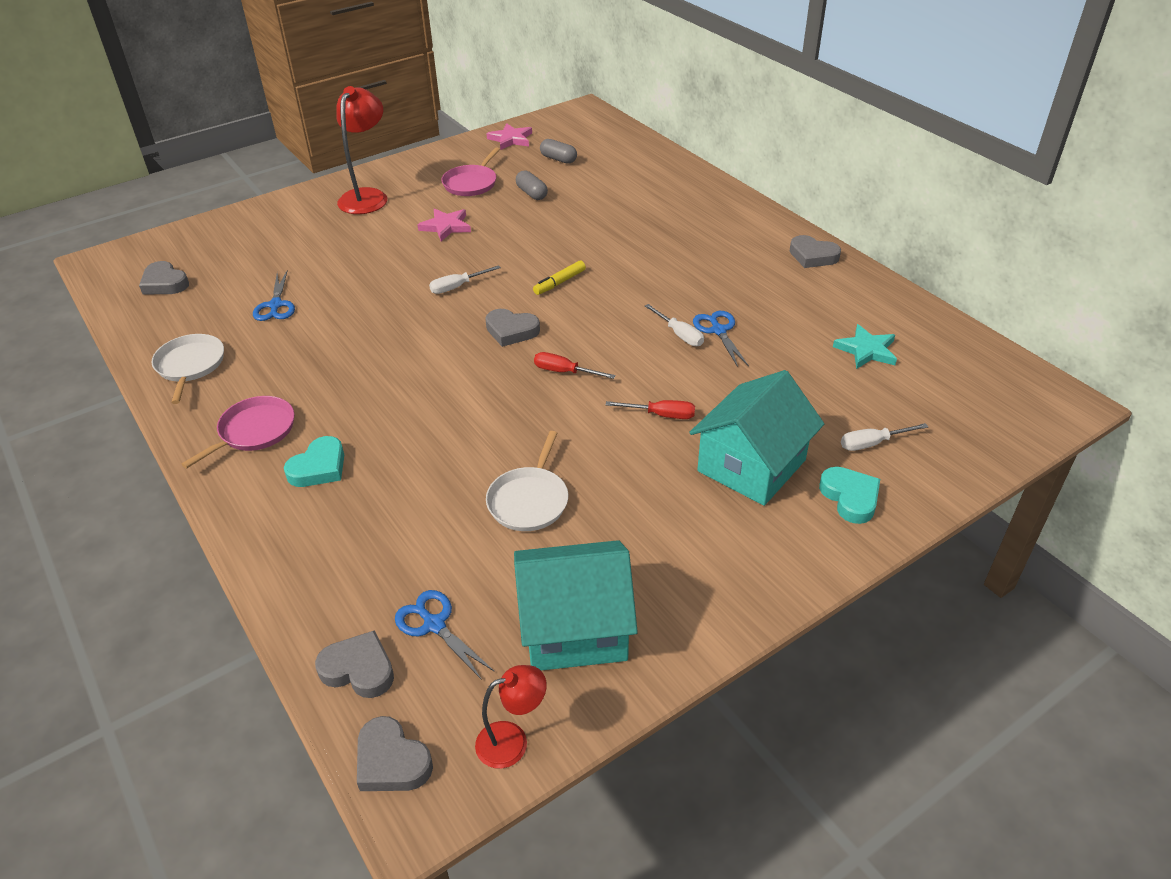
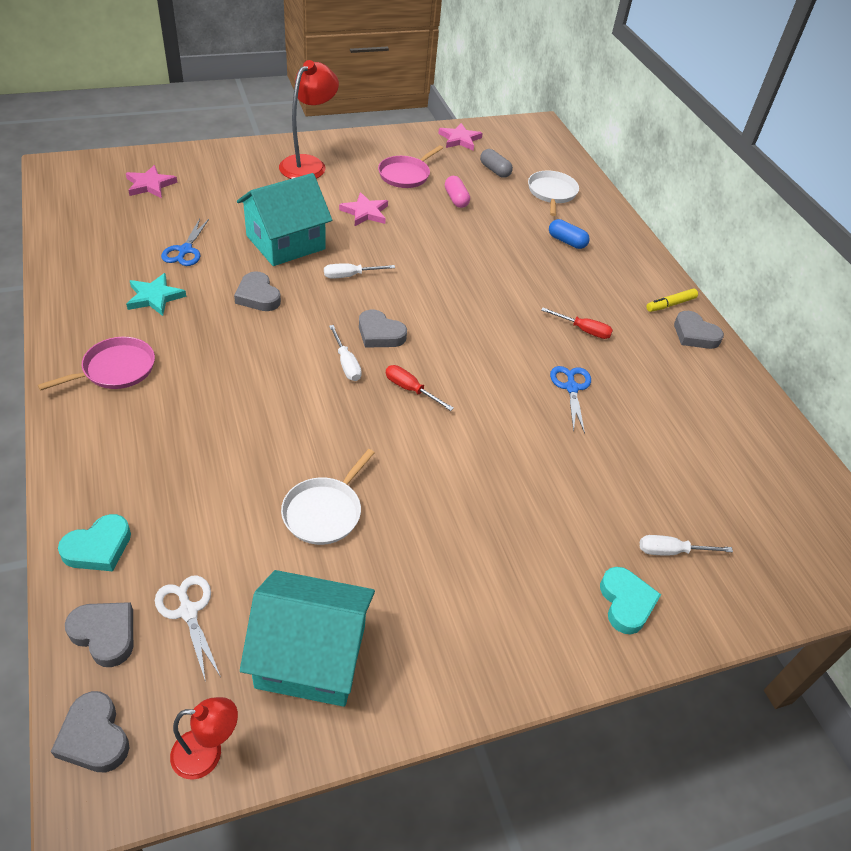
camera: 10 degrees right, 5 degrees up
(164, 283) = (102, 203): grey heart -> grey heart (258, 296)
(190, 365) = (89, 289): white pan -> white pan (552, 193)
(209, 254) = (150, 185): none -> pink star
(319, 467) = (155, 421): turquoise heart -> turquoise heart (98, 547)
(434, 625) = (188, 611): blue scissors -> white scissors
(532, 193) = (456, 199): grey capsule -> pink capsule
(560, 282) = (444, 297): yellow marker -> yellow marker (670, 304)
(657, 205) = (566, 241): none -> blue capsule
(661, 415) = (481, 460): red screwdriver -> red screwdriver (583, 330)
(679, 334) = (533, 381): white screwdriver -> white screwdriver (346, 363)
(751, 466) = (544, 539): turquoise house -> turquoise house (285, 242)
(866, 350) = (706, 449): turquoise star -> turquoise star (155, 297)

